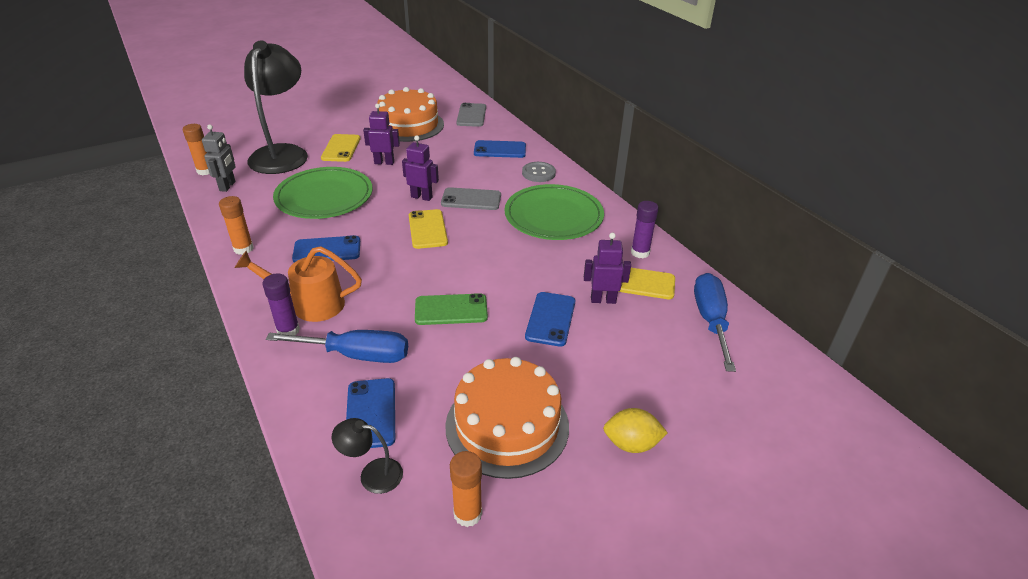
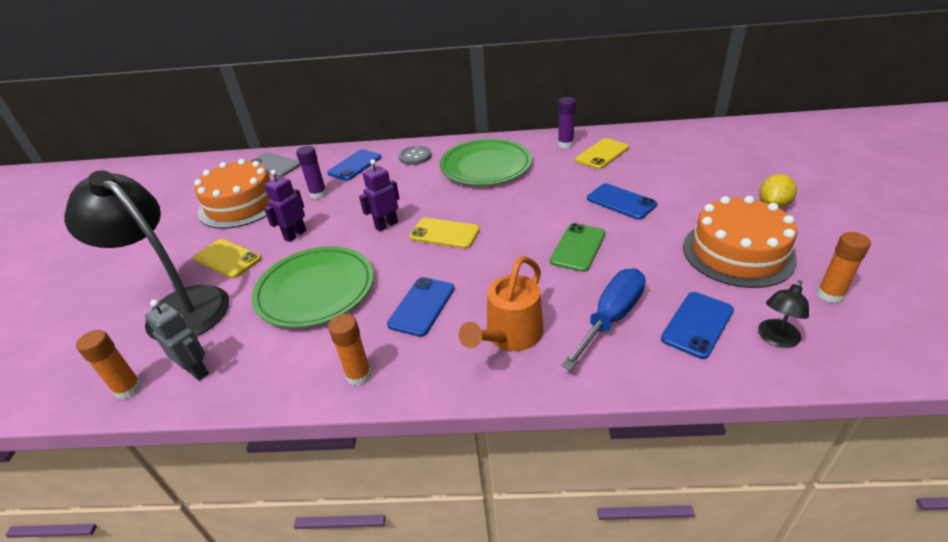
camera: 55 degrees left, 0 degrees up
(288, 330) = (544, 361): purple glue stick -> purple glue stick (318, 194)
(371, 413) = (697, 324): blue phone -> blue phone turned 75 degrees counterclockwise
(471, 199) = (420, 199): grey phone -> none
(603, 300) = (612, 174): purple robot -> none
(710, 320) = (660, 141): blue screwdriver -> none

